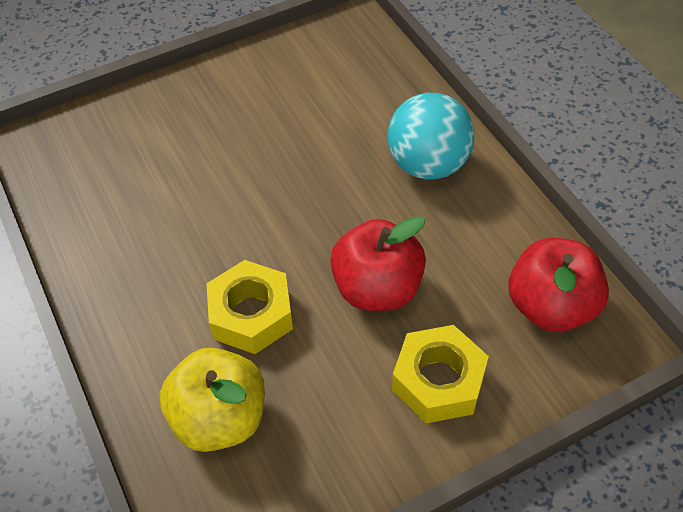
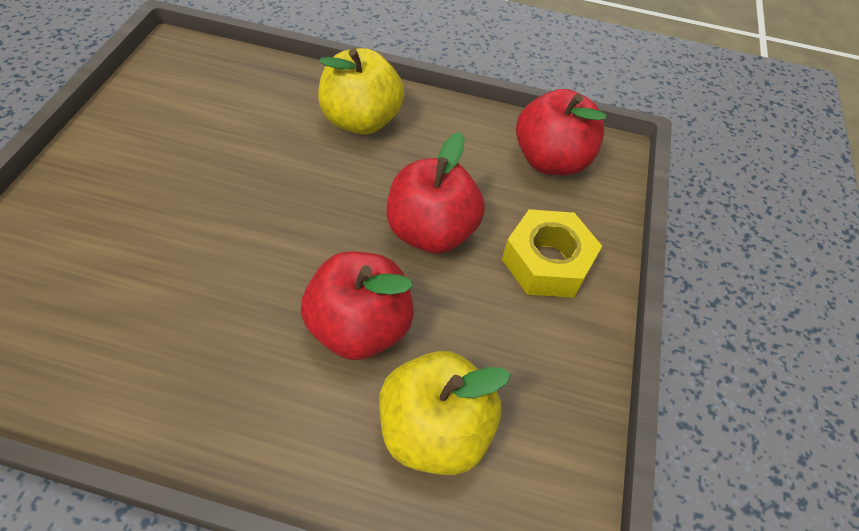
camera: 55 degrees left, 0 degrees up
(251, 315) = (359, 328): yellow nut -> red apple
(428, 165) = (361, 120): turquoise ball -> yellow apple

